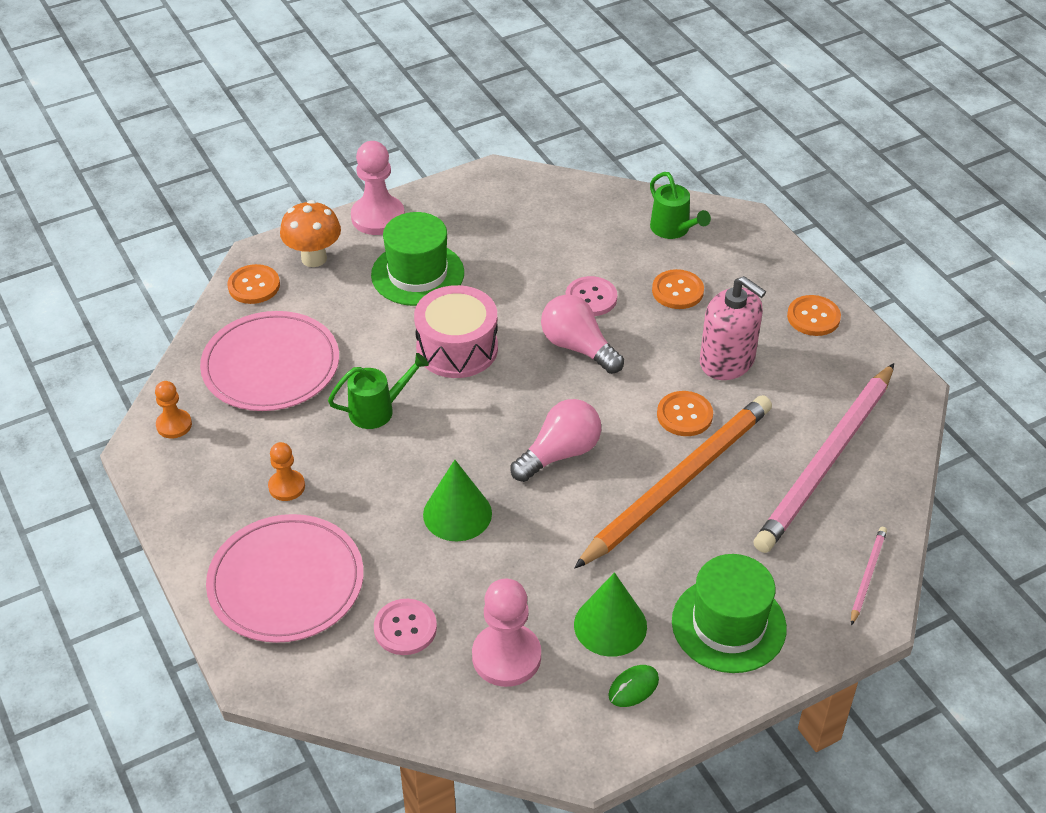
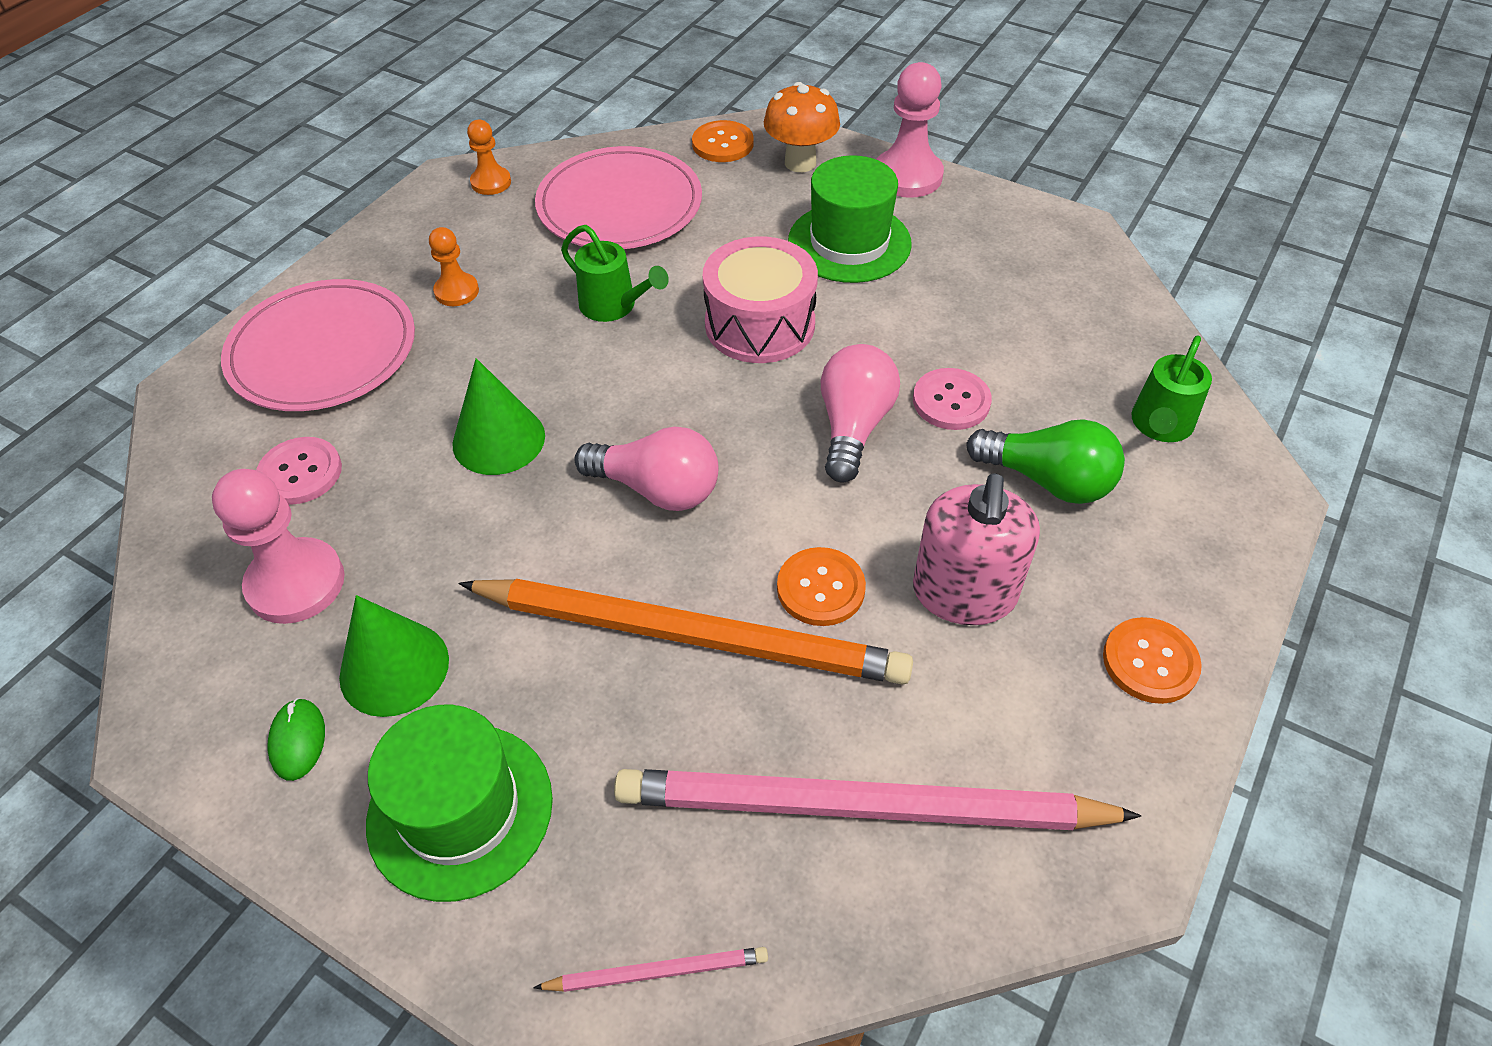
camera: 60 degrees right, 5 degrees up
(633, 687) = (298, 740): green mouse -> green mouse turned 60 degrees clockwise
(677, 291) = (1048, 480): orange button -> green light bulb

